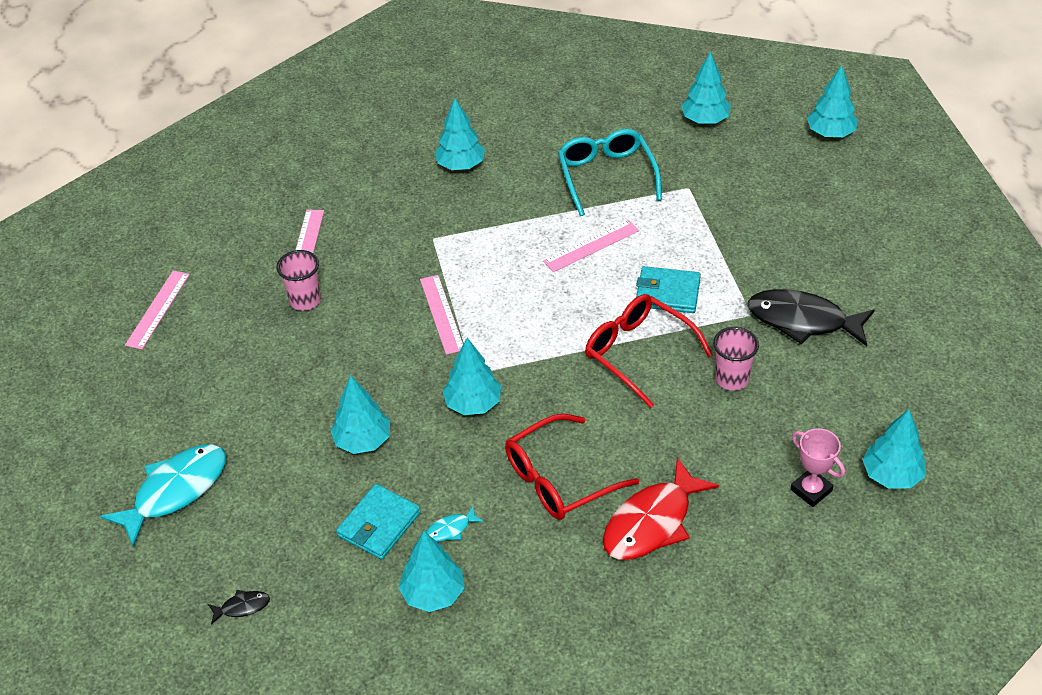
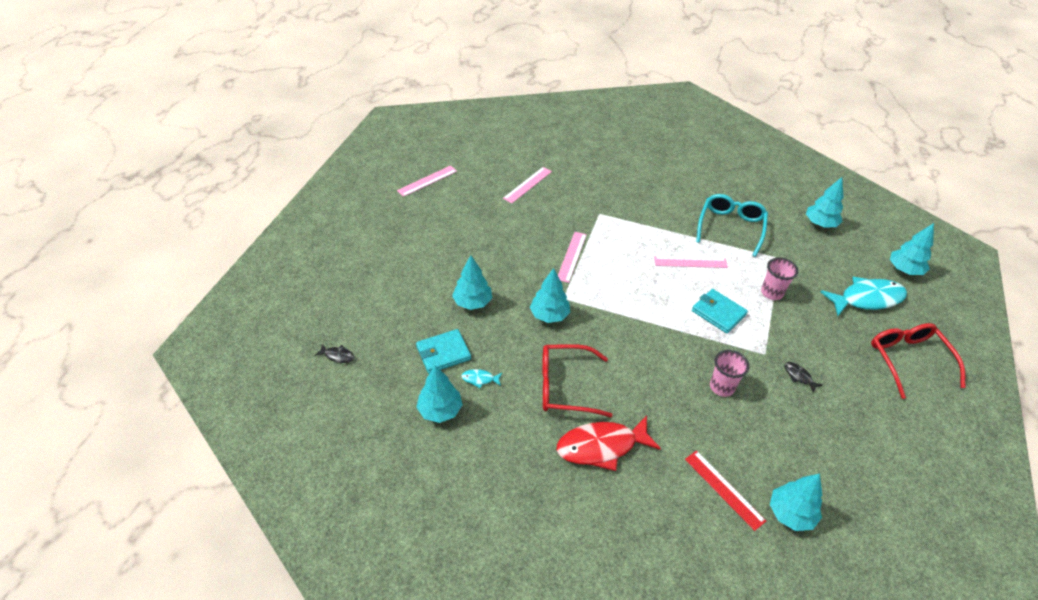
camera: 30 degrees right, 0 degrees up
(175, 491) = (358, 276): turquoise fish -> turquoise fish (867, 299)
(305, 300) = (504, 212): pink cup -> pink cup (772, 293)
(461, 165) = (646, 182): turquoise tree -> none
(638, 352) = (672, 338): red glasses -> red glasses (908, 360)
(803, 321) = (799, 376): black fish -> black fish, size x0.43
(811, 490) = (724, 489): pink trophy -> red ruler

